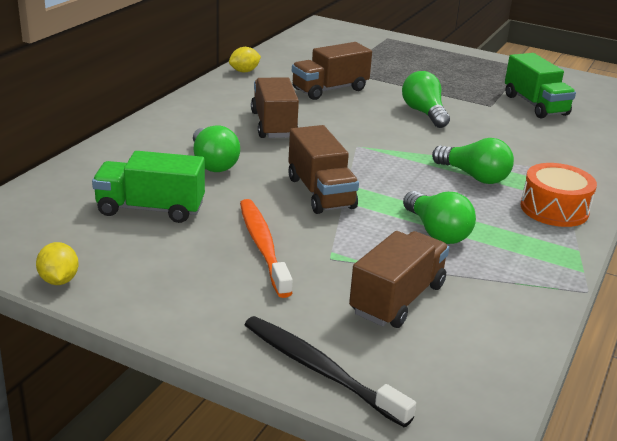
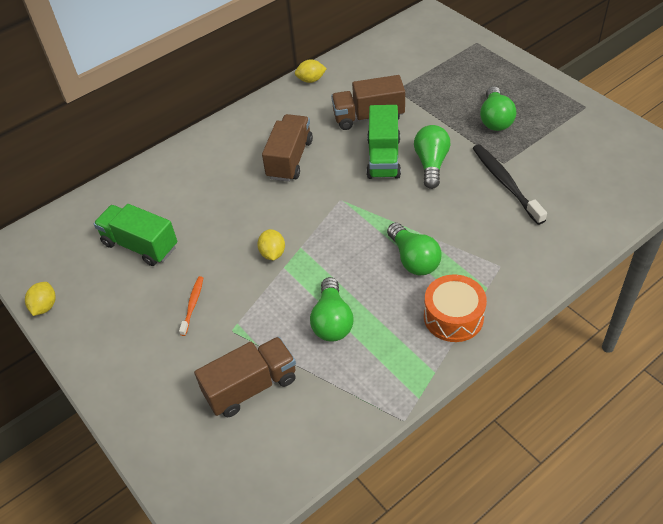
camera: 30 degrees right, 20 degrees up
(213, 163) = (214, 200): green light bulb -> green light bulb (495, 119)
(263, 246) = (193, 305): orange toothbrush -> orange toothbrush, size x0.54
(319, 370) = (153, 439): black toothbrush -> black toothbrush (505, 183)
(320, 193) = (272, 253): brown truck -> yellow lemon
(535, 105) = (549, 169): green truck -> green truck (383, 158)

